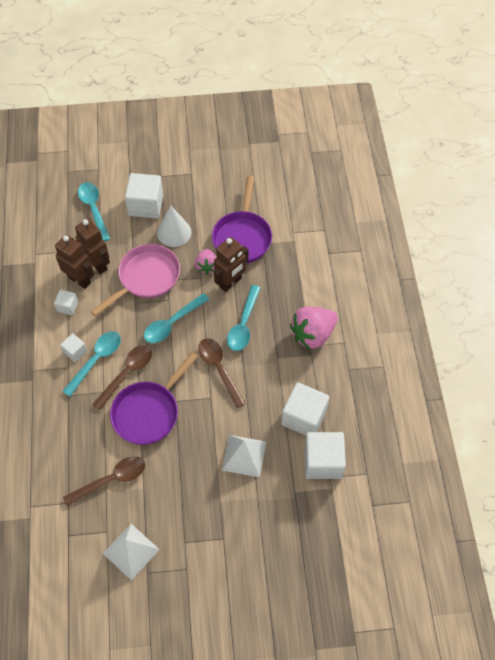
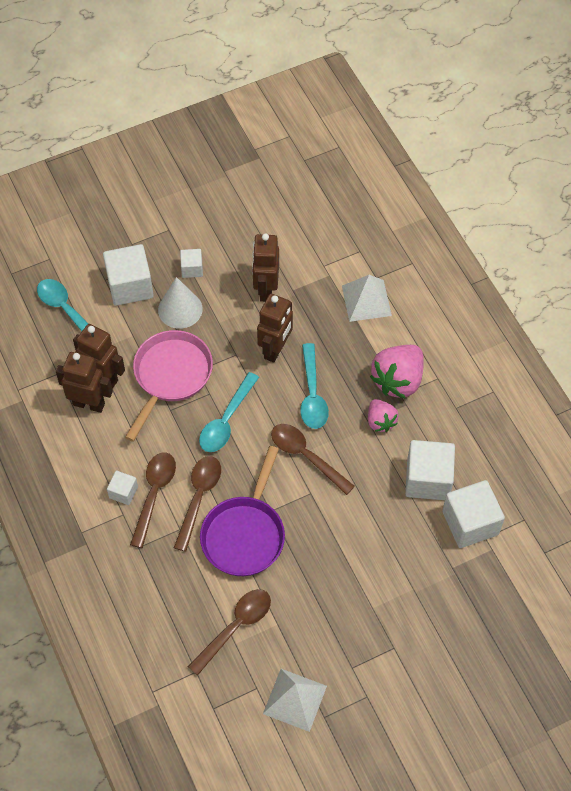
camera: 20 degrees left, 0 degrees up
(67, 306) = (89, 441): white cube -> white cube (192, 269)
(96, 360) = (154, 494): turquoise spoon -> brown spoon
(207, 266) = (238, 338): pink strawberry -> pink strawberry (380, 421)
(242, 237) = (266, 289): purple pan -> brown robot
(244, 455) = (378, 546): white pyramid -> white pyramid (366, 300)

